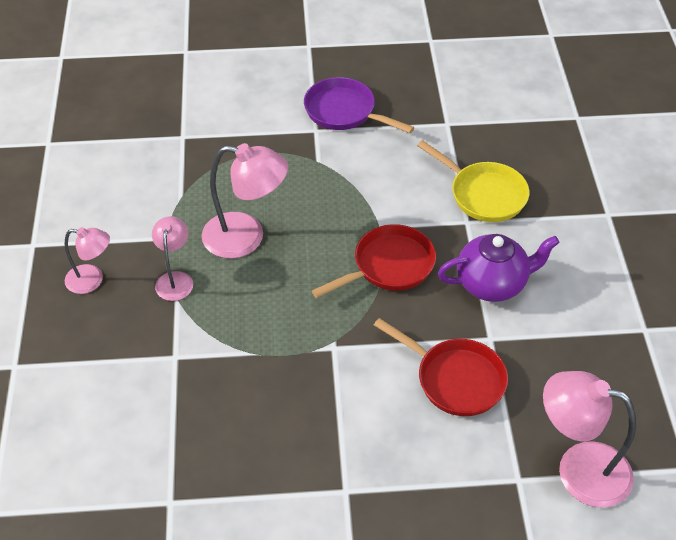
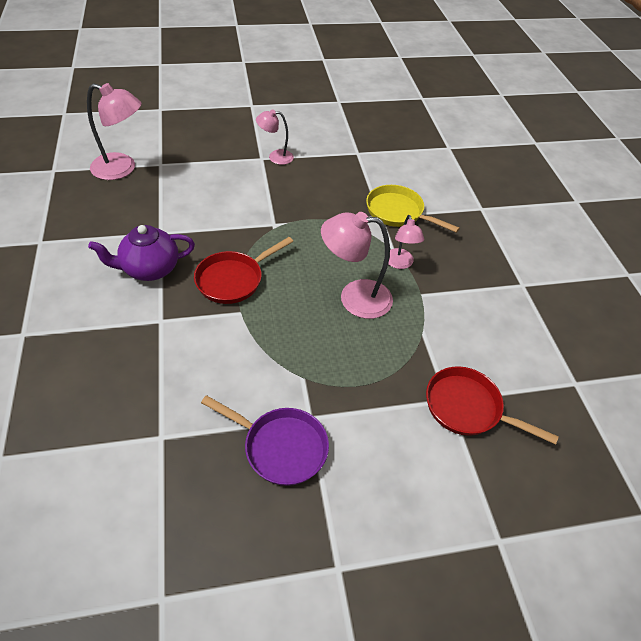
camera: 170 degrees right, 0 degrees up
(92, 280) = (461, 260): pink lamp -> pink lamp (275, 157)
(455, 379) = (190, 209): red pan -> red pan (467, 408)
(484, 194) = (138, 349): yellow pan -> yellow pan (398, 212)

